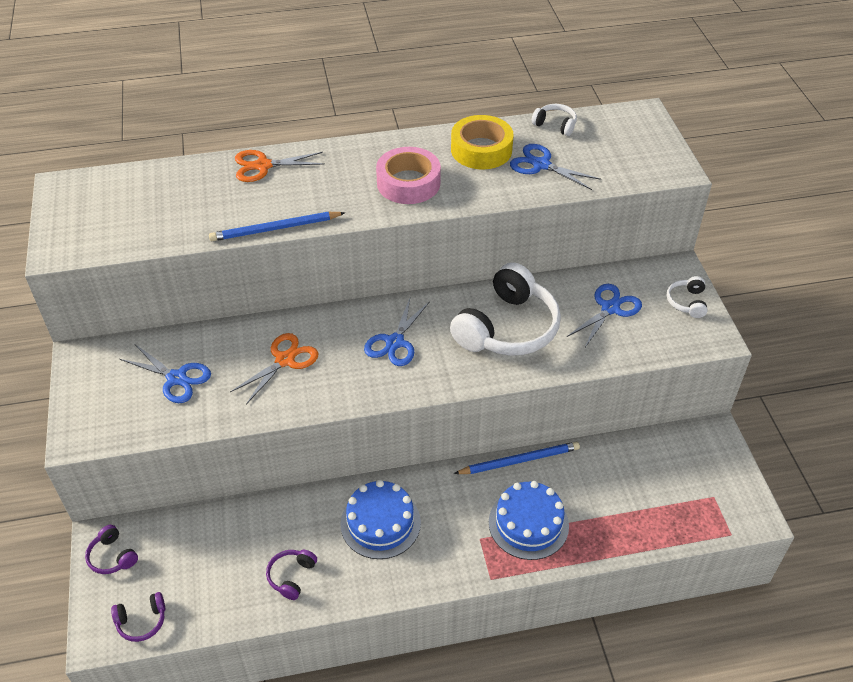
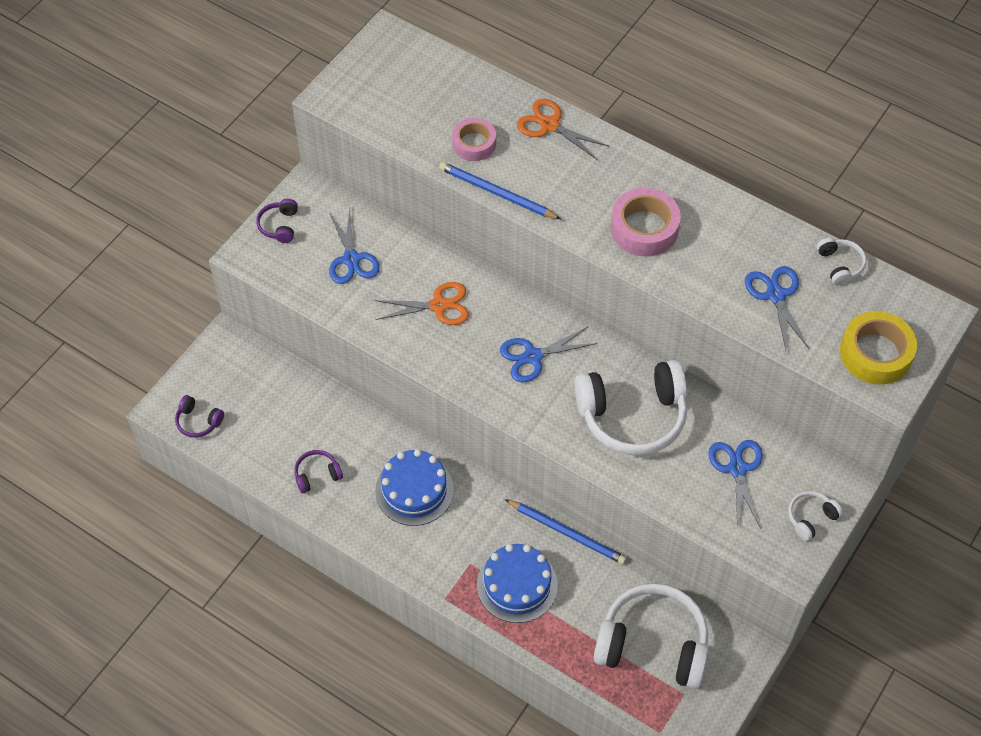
camera: 45 degrees right, 10 degrees up
(112, 556) = (222, 359): purple headphones -> purple headphones (279, 225)
(218, 210) = (474, 144): none -> pink tape
(481, 150) = (743, 241): yellow tape -> yellow tape (875, 353)
(610, 308) = (737, 469): blue scissors -> blue scissors turned 90 degrees counterclockwise
(658, 482) = (653, 644): none -> white headphones

